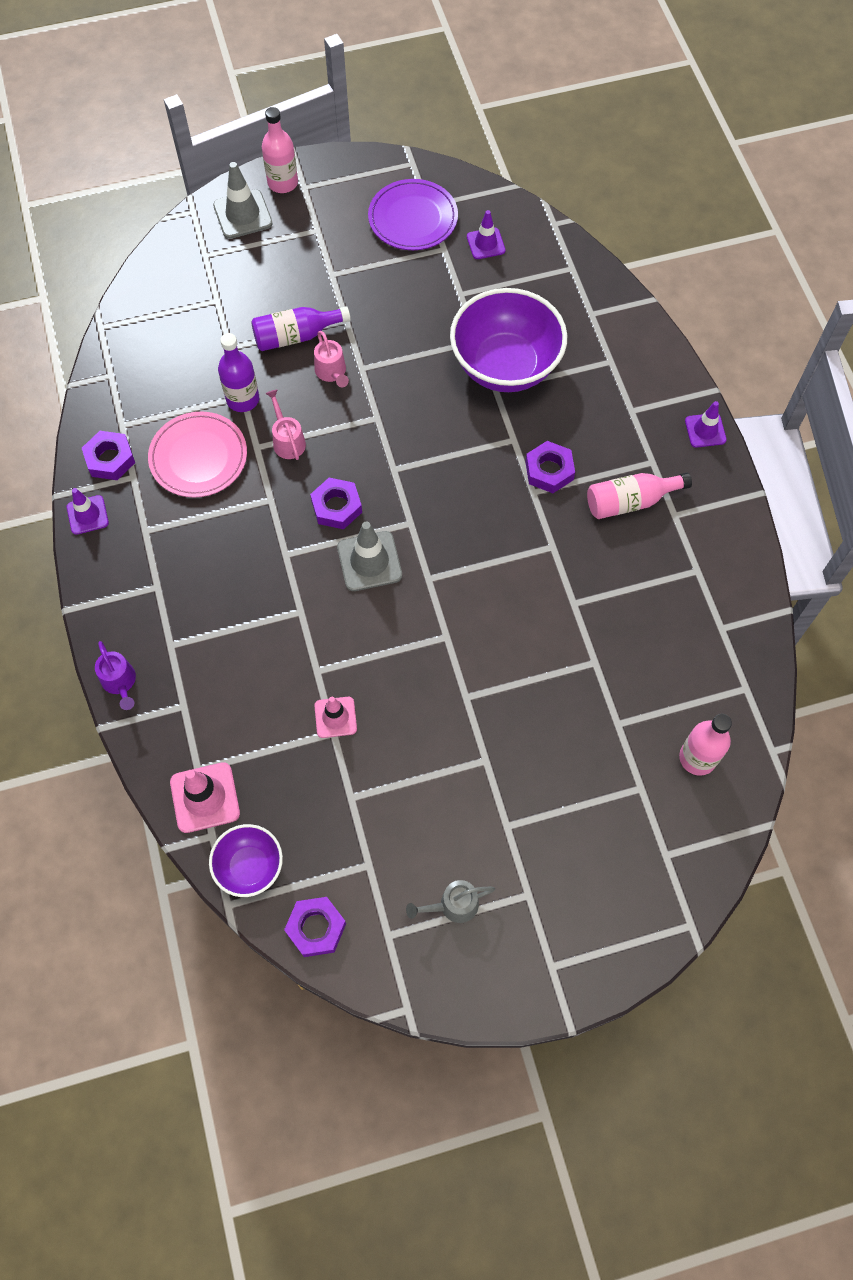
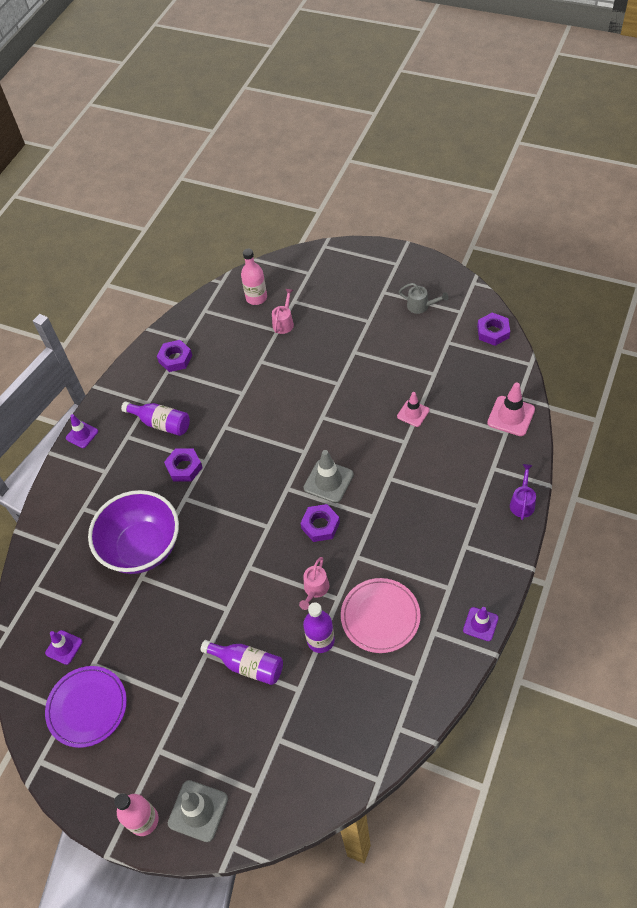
camera: 135 degrees left, 10 degrees down
(110, 459) = (440, 656): purple nut -> purple nut (175, 358)
(250, 867) = (508, 373): purple bowl -> none
(332, 373) = (248, 619): pink watering can -> pink watering can (284, 322)
(630, 501) = (161, 423): pink bottle -> purple bottle

